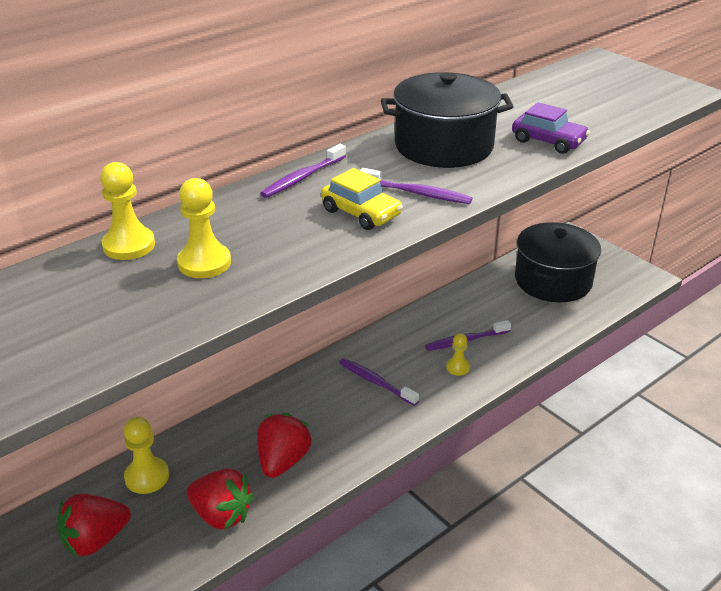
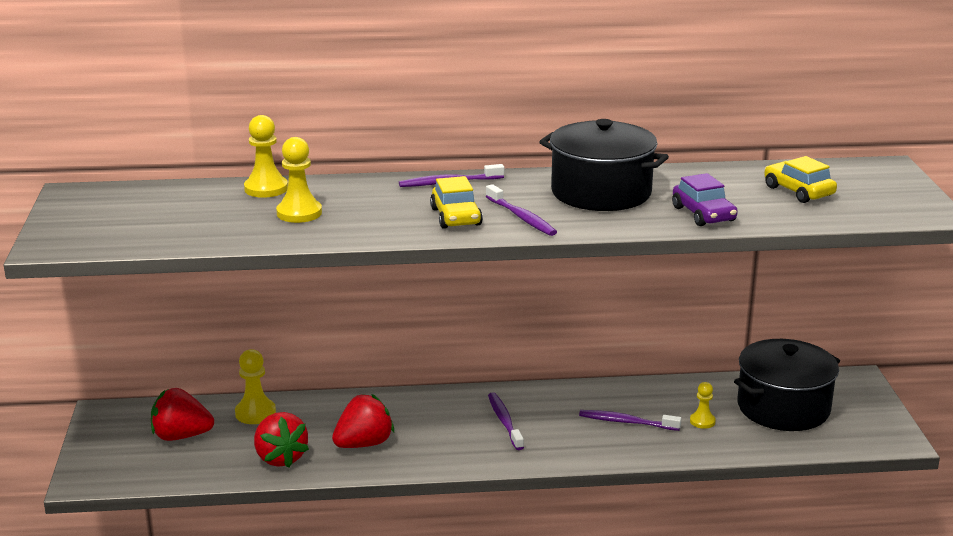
camera: 35 degrees right, 10 degrees down
(458, 367) = (592, 439): yellow pawn -> yellow pawn (702, 421)
(579, 98) = (798, 191): none -> yellow car

